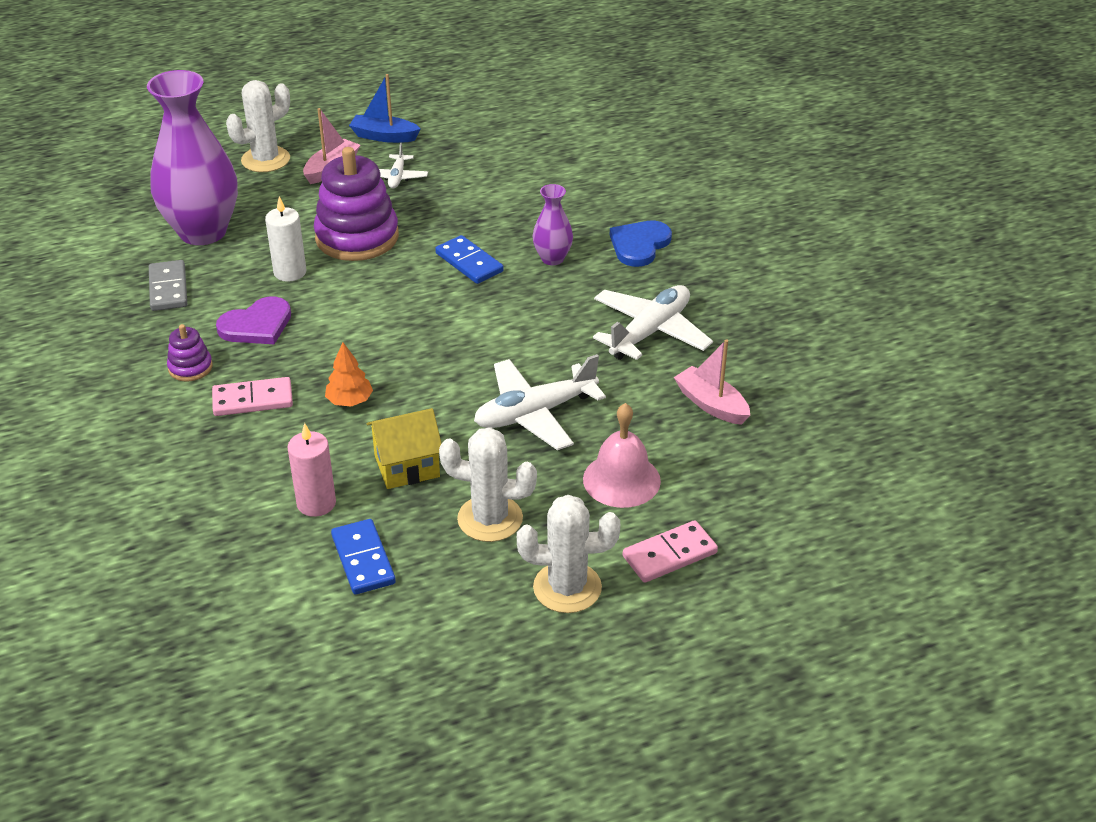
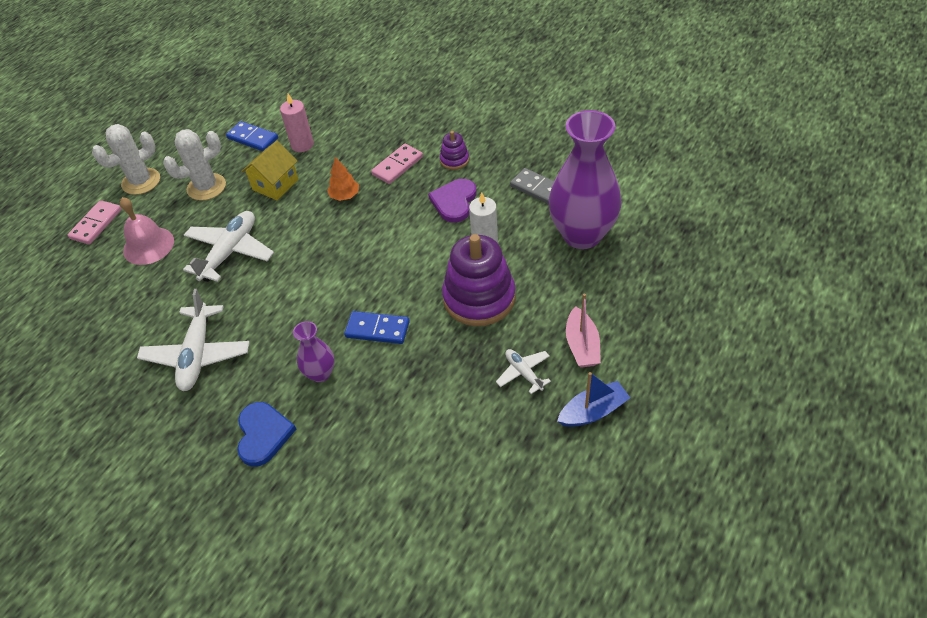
camera: 145 degrees right, 10 degrees up
(265, 160) = (641, 319): white cactus -> none
(711, 404) = (120, 324): pink boat -> none

